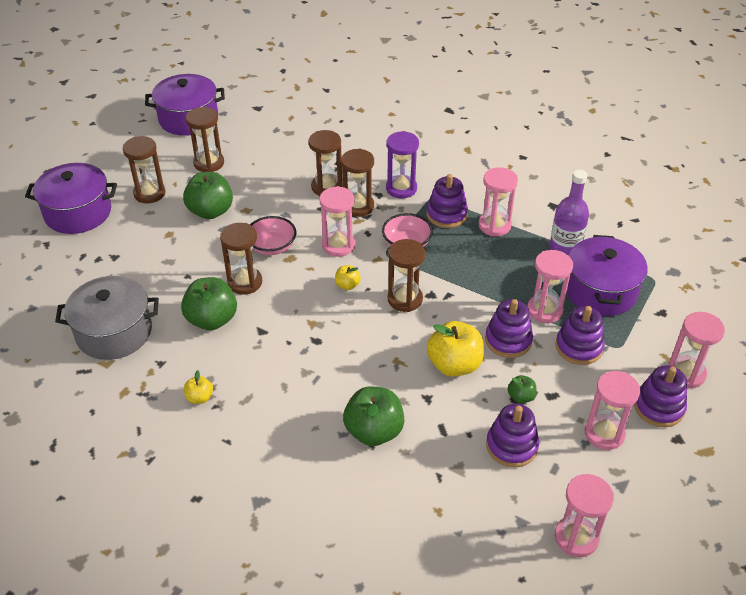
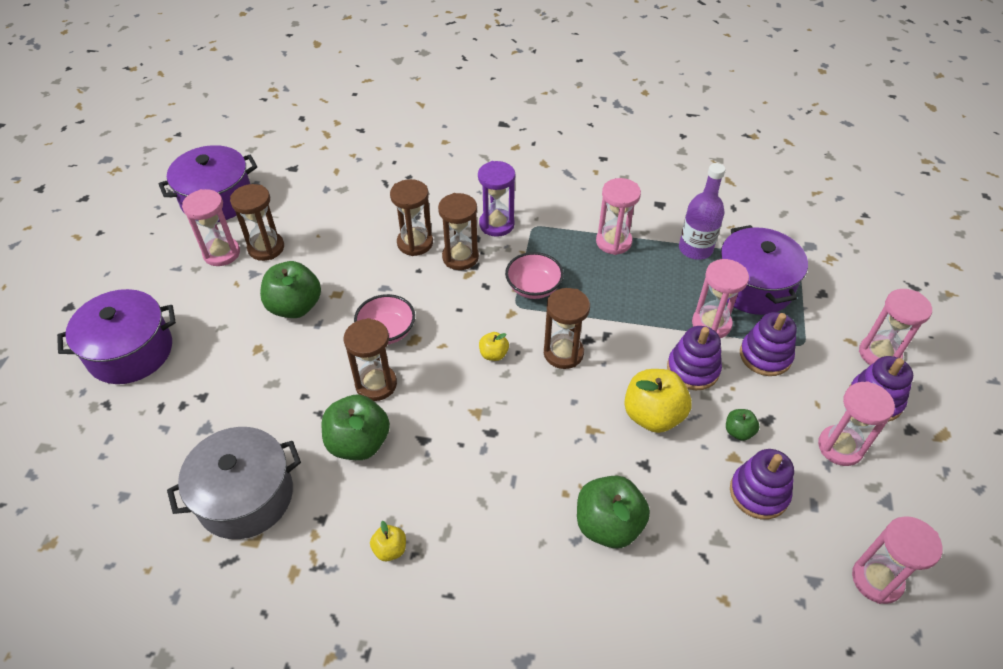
camera: 20 degrees left, 5 degrees up
(149, 193) = (210, 303): brown hourglass -> none
(338, 245) = (461, 309): pink hourglass -> pink hourglass (221, 253)
(446, 214) = (558, 242): purple stacking toy -> none

